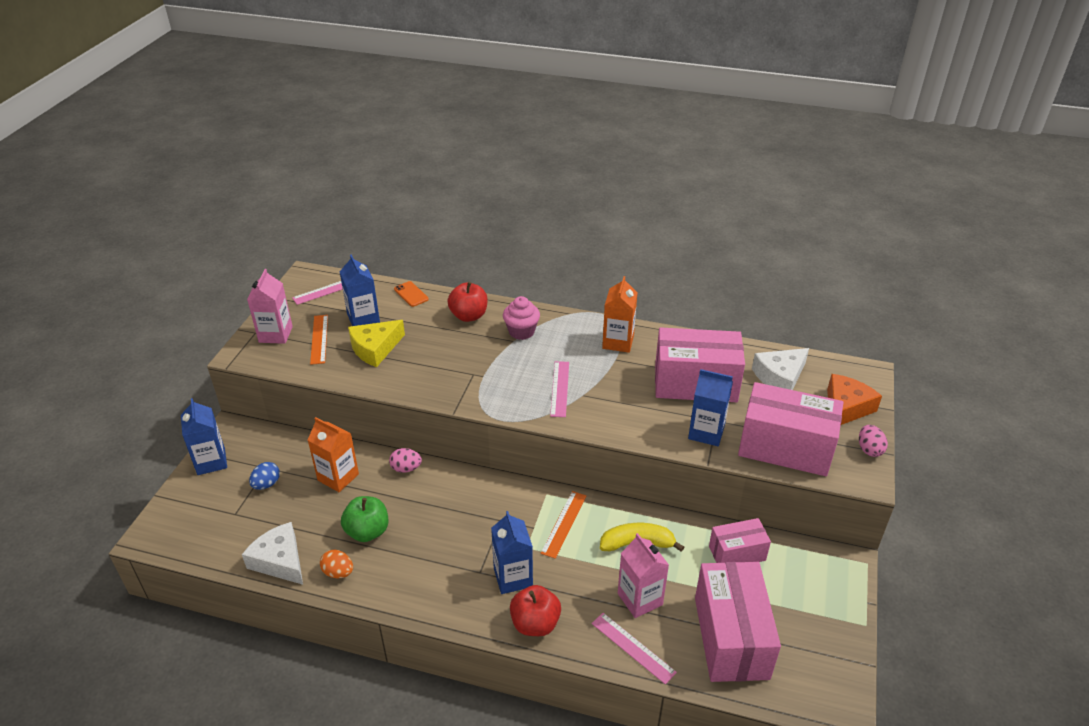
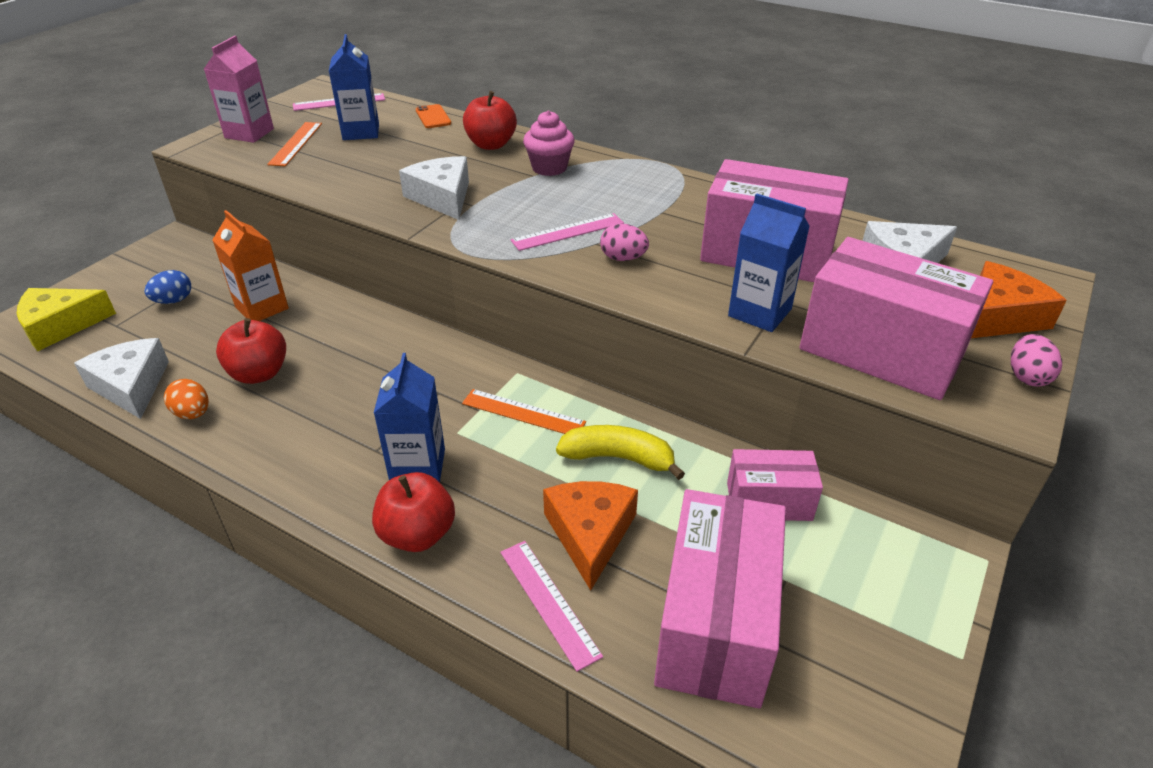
camera: 15 degrees right, 0 degrees up
(211, 462) = (128, 267): blue carton -> none
(367, 531) = (259, 373): green apple -> red apple
(375, 348) = (355, 161): yellow cheese -> yellow cheese (61, 325)
(406, 468) = (350, 312): pink egg -> pink egg (623, 258)
(458, 373) = (442, 197): none -> white cheese
(559, 388) = (568, 232): pink ruler -> pink ruler turned 45 degrees clockwise
(564, 524) = (523, 413): orange ruler -> orange ruler turned 75 degrees clockwise
(618, 342) = (674, 194): orange carton -> none
(640, 599) = (590, 534): pink carton -> orange cheese

